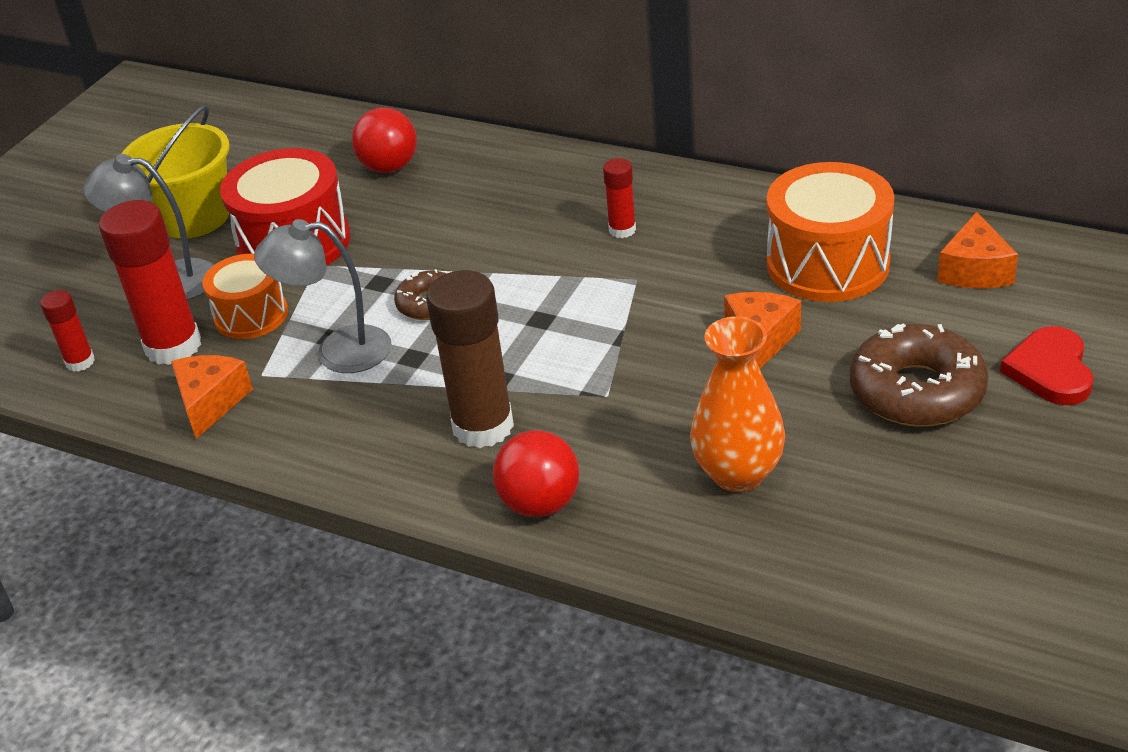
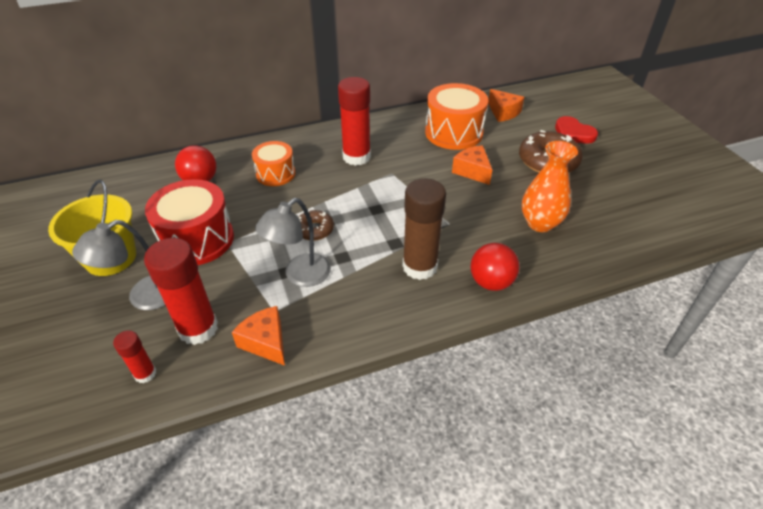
camera: 50 degrees left, 5 degrees up
(251, 315) = (224, 286): orange drum -> orange drum (275, 174)
(622, 230) = (356, 157): red glue stick -> red glue stick, size x1.96

